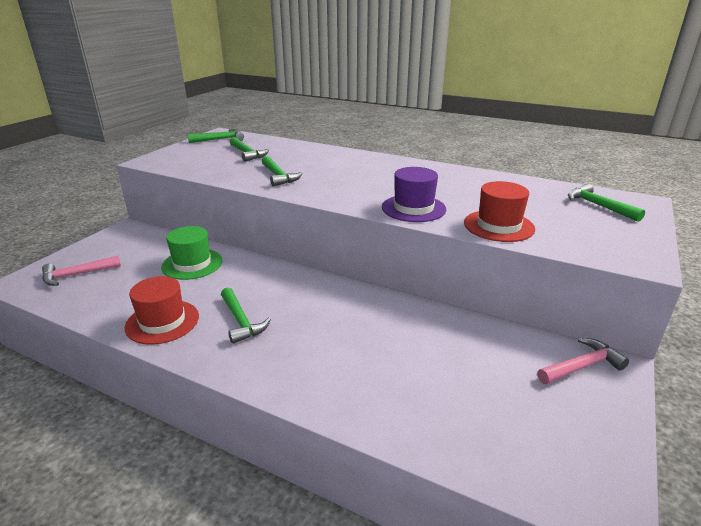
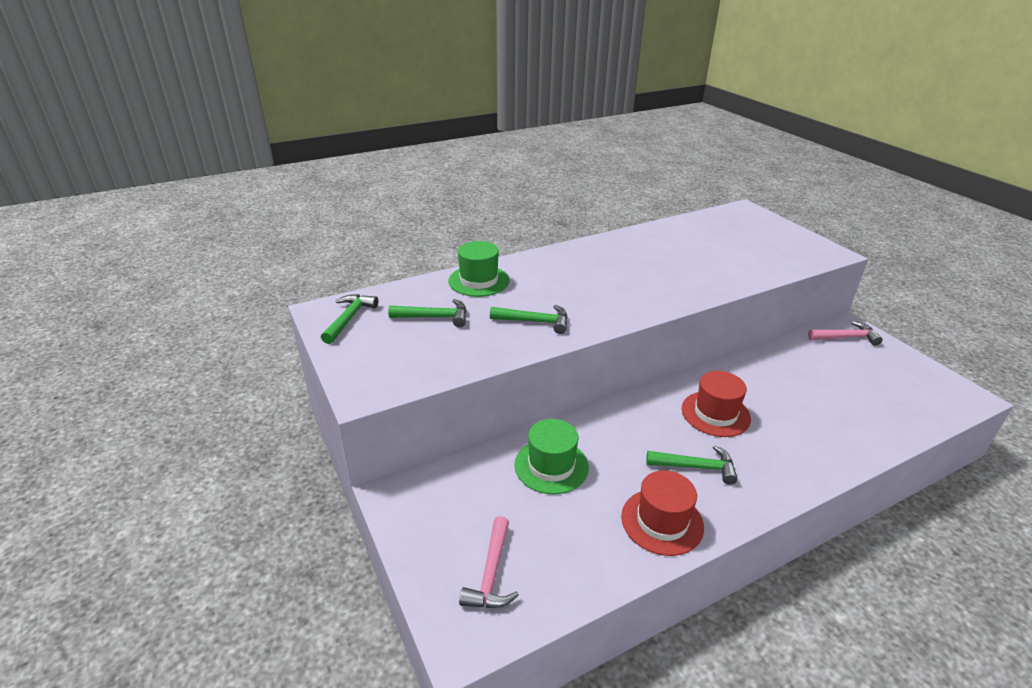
camera: 55 degrees left, 5 degrees up
(310, 151) = (479, 281): none -> green hat
(413, 208) = (684, 287): purple hat -> none
(498, 226) = (746, 270): red hat -> red hat (715, 414)
(582, 366) = (846, 338): pink hammer -> pink hammer turned 75 degrees clockwise
(598, 206) = (740, 224): green hammer -> none

